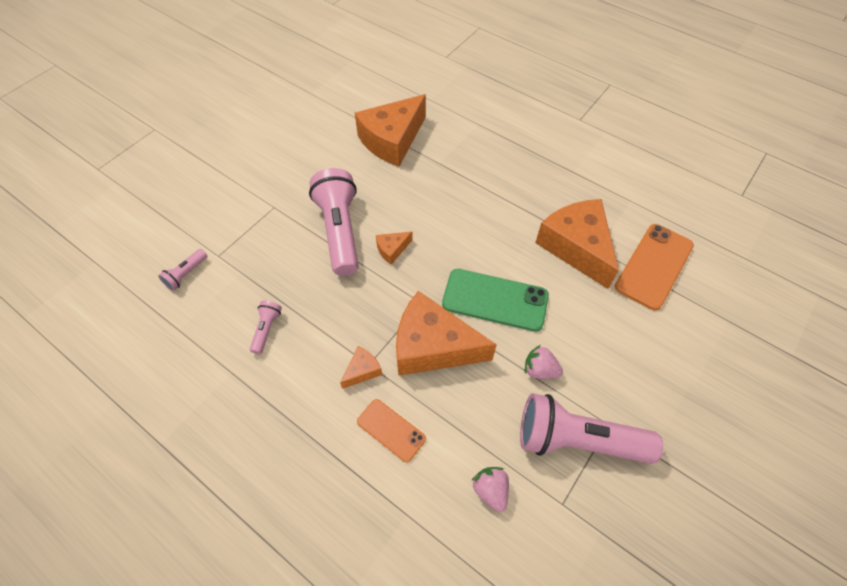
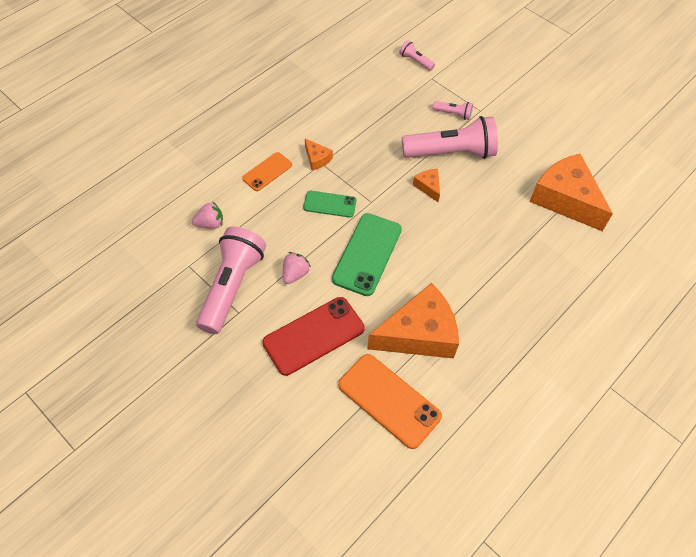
camera: 95 degrees right, 0 degrees up
(266, 329) = (360, 106): pink flashlight -> pink flashlight (453, 114)
(433, 346) = (330, 204): orange cheese -> green phone
(610, 339) = (314, 336): none -> red phone

